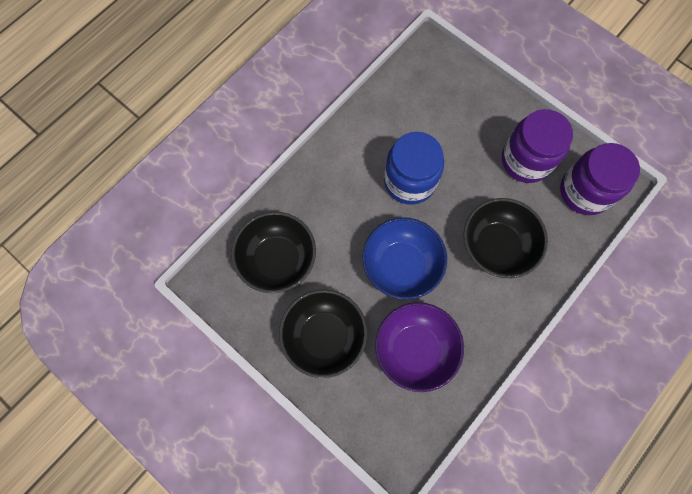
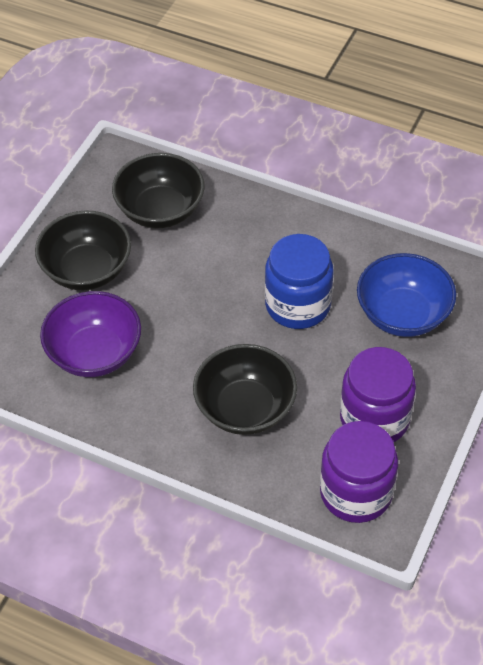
camera: 75 degrees right, 20 degrees down
(401, 265) = (189, 319): blue bowl -> blue bowl (403, 314)

